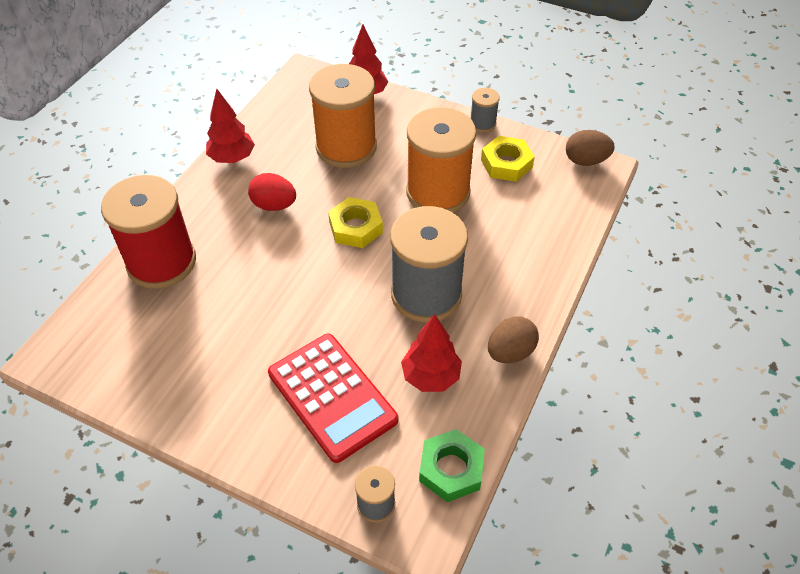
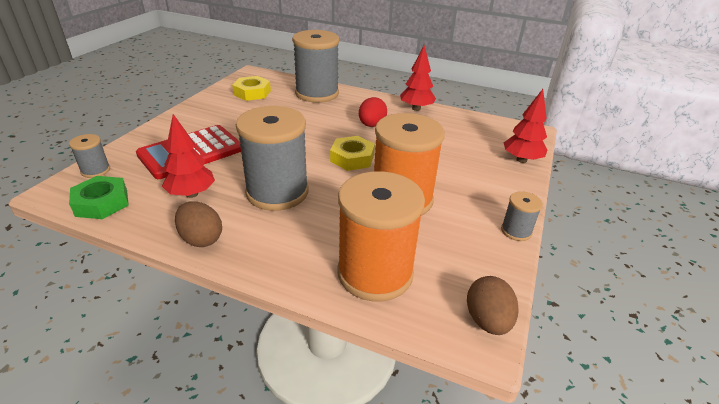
camera: 85 degrees right, 15 degrees down
(161, 262) = (317, 93): red spool -> grey spool
(346, 147) = (445, 152): orange spool -> orange spool (375, 273)
(506, 163) = (457, 247): yellow nut -> yellow nut (252, 93)

